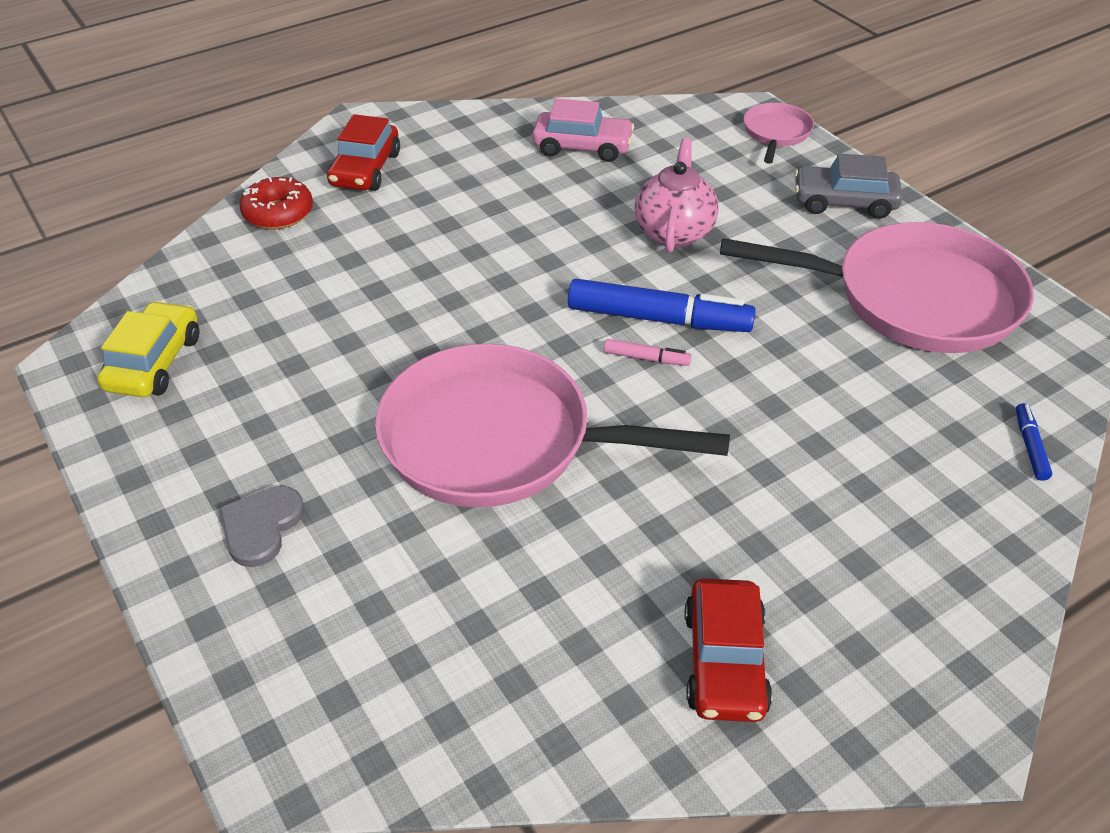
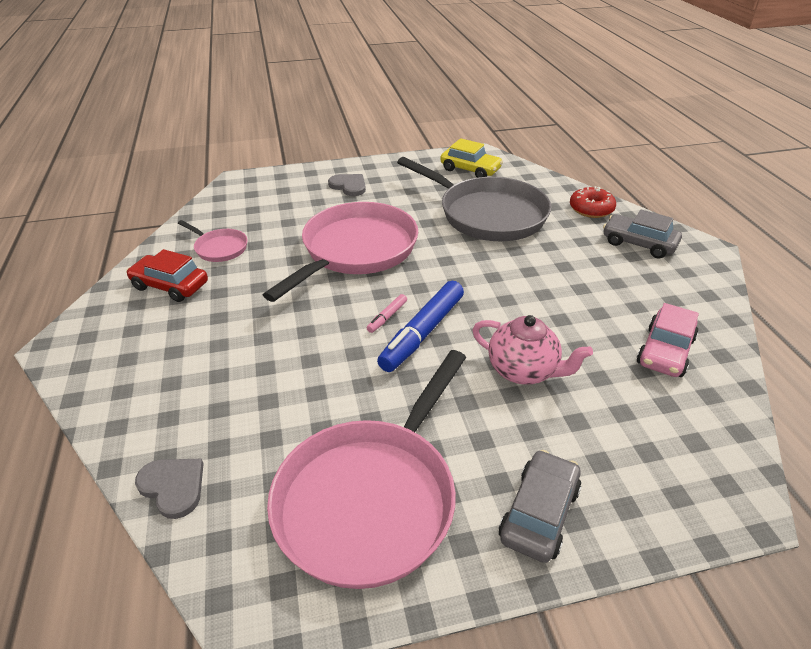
camera: 110 degrees right, 5 degrees down
(326, 313) = (487, 214): none -> grey pan
(365, 169) = (638, 243): red car -> grey car
(776, 133) = (688, 508): pink pan -> pink pan (219, 248)
(1030, 446) = (173, 486): blue marker -> grey heart

